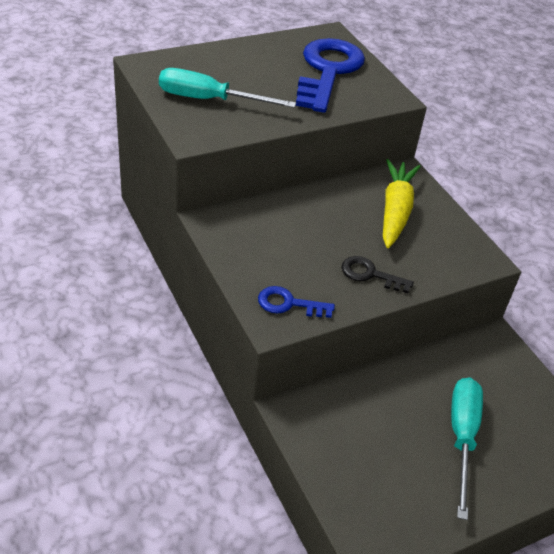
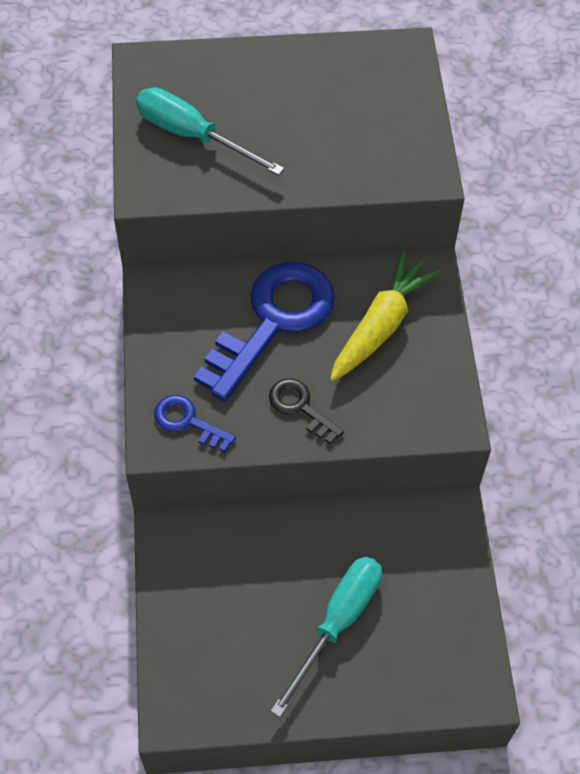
camera: 25 degrees right, 15 degrees up
(328, 71) = (365, 115): blue key -> blue key (273, 321)

